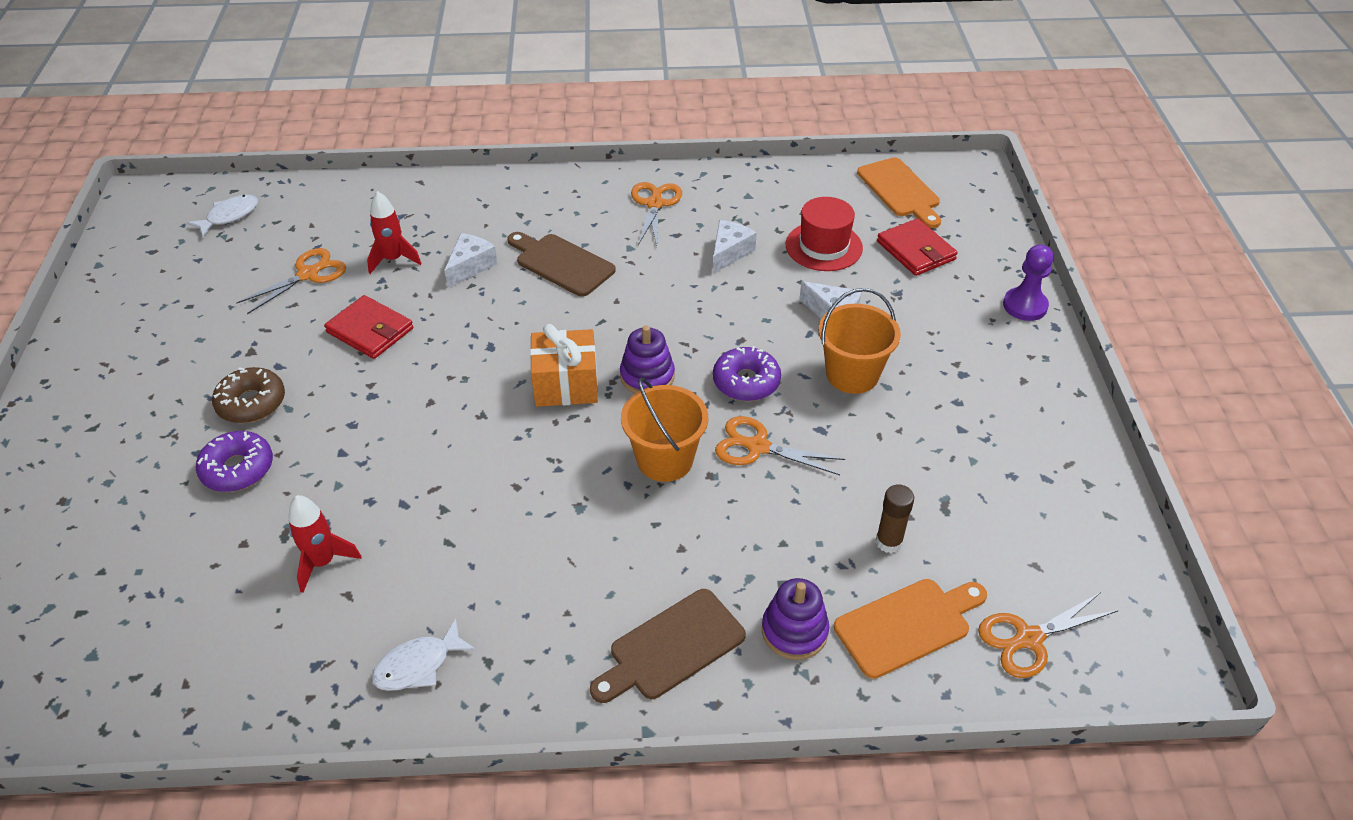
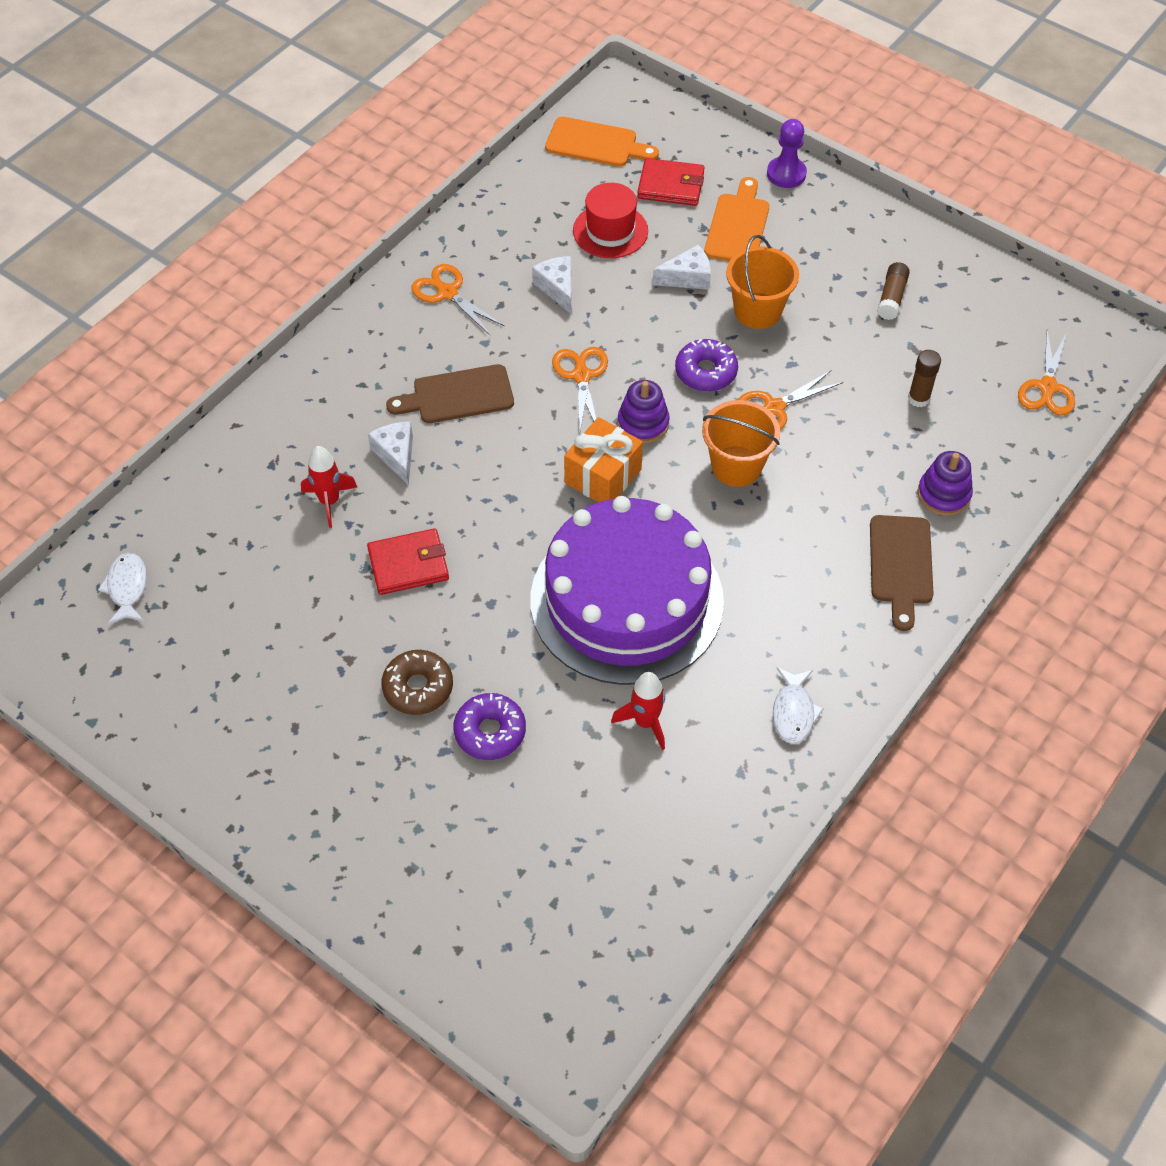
camera: 50 degrees left, 10 degrees up
(308, 274) = (284, 570): orange scissors -> orange scissors (581, 376)
(447, 474) = (626, 600): none -> purple cake
(907, 625) = (988, 436): orange cutting board -> orange cutting board (737, 225)
(982, 452) = (891, 298): none -> brown glue stick

